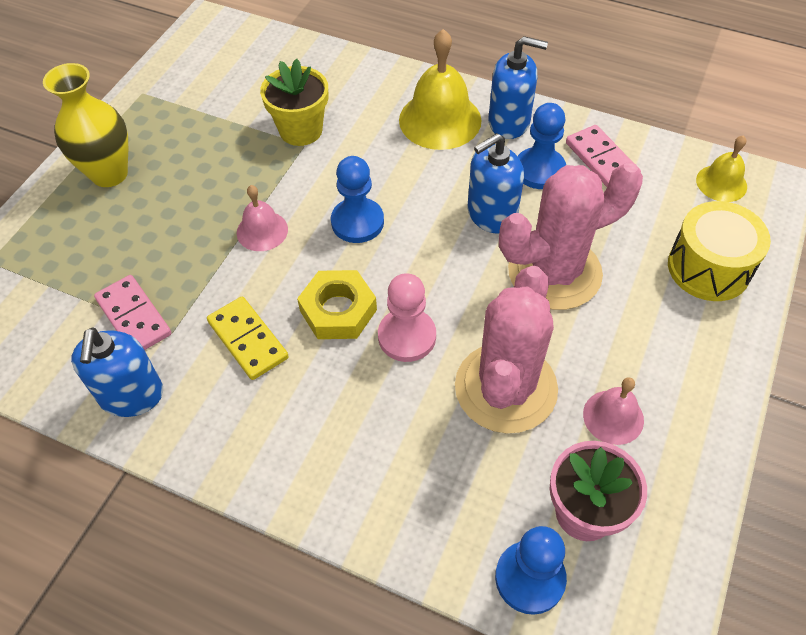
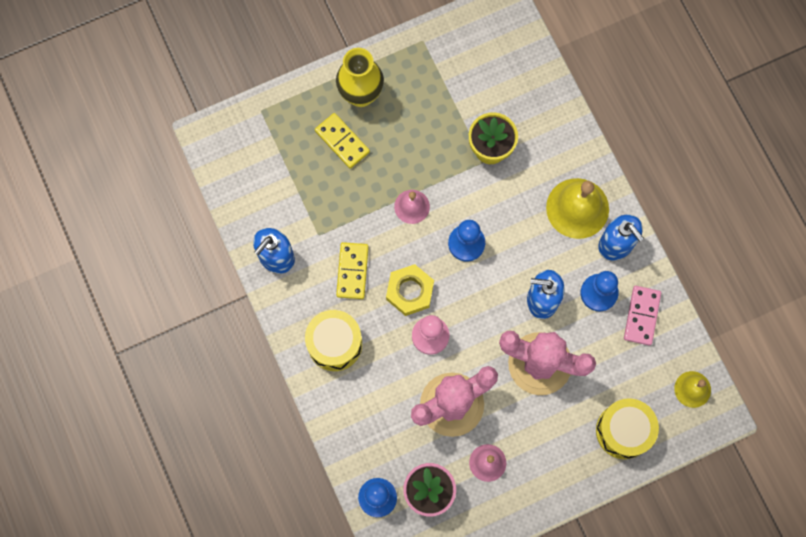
camera: 40 degrees right, 20 degrees up
(122, 226) = (342, 141): none -> yellow domino
(134, 317) = (308, 209): pink domino -> none
(296, 435) = (334, 344): none -> yellow drum

